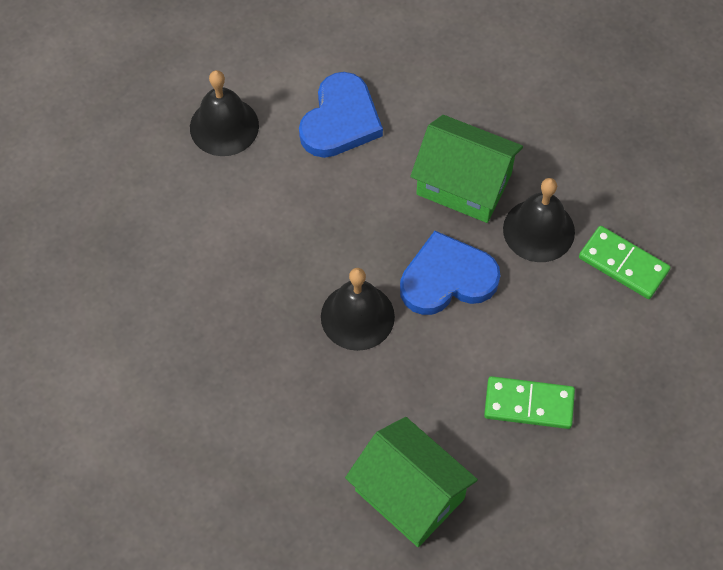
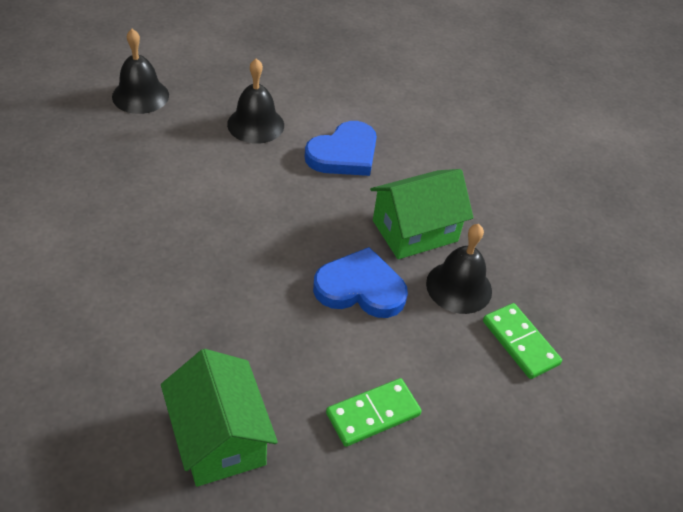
camera: 20 degrees right, 15 degrees down
(357, 316) = (269, 283): black bell -> black bell (140, 95)
(464, 184) = (415, 231): green house -> green house turned 75 degrees counterclockwise
(529, 404) = (373, 414): green domino -> green domino turned 60 degrees counterclockwise

